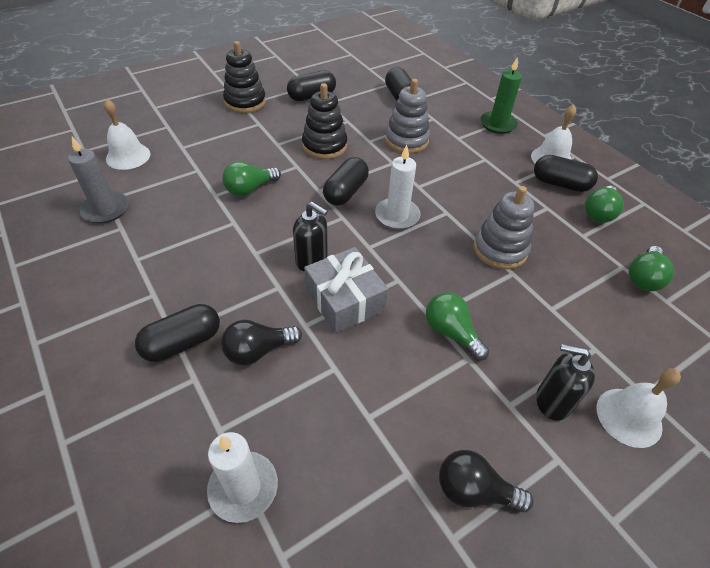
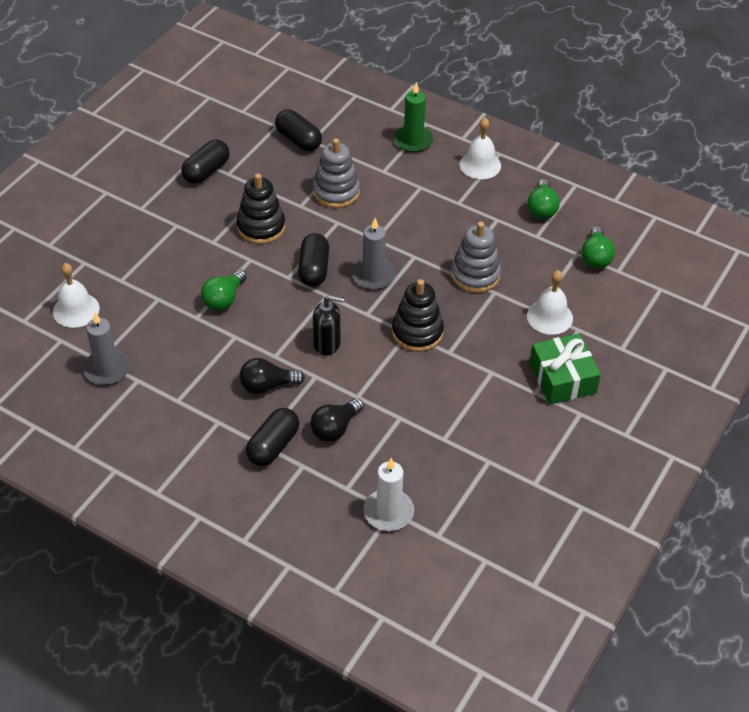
camera: 25 degrees left, 0 degrees up
(245, 102) = (141, 203): black stacking toy -> black stacking toy (417, 332)
(345, 300) = (375, 365): grey gift -> none
(397, 216) = (373, 276): white candle -> grey candle
(451, 332) = (470, 358): green light bulb -> none
(474, 490) = (535, 453): black light bulb -> black light bulb (267, 386)
(552, 401) = (562, 378): black soap dispenser -> green gift
(560, 184) = (498, 190): black capsule -> none
(629, 417) = (616, 368): white bell -> white bell (549, 317)

